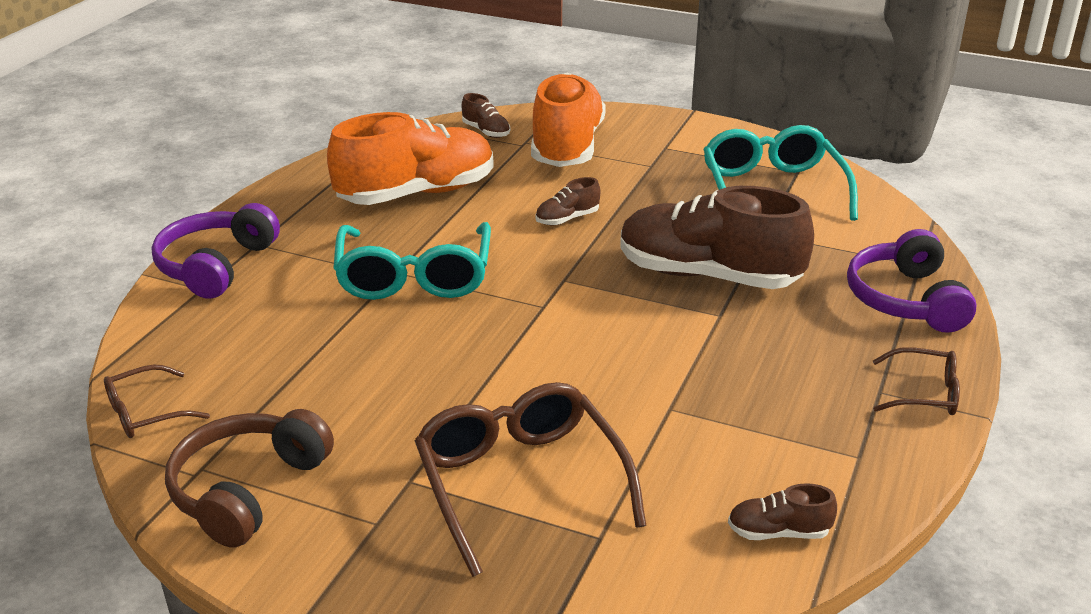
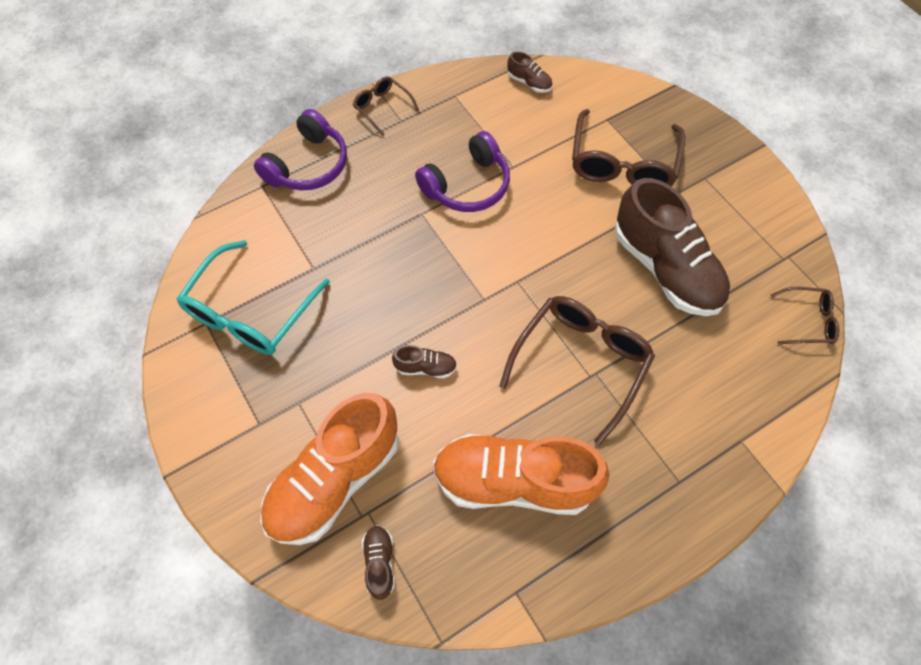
camera: 145 degrees left, 30 degrees up
(216, 266) = (722, 467): purple headphones -> purple headphones (467, 186)
(247, 490) = (762, 230): brown headphones -> none
(414, 276) = (581, 363): turquoise glasses -> brown glasses
(708, 275) = (393, 249): brown shoe -> brown shoe (666, 268)

